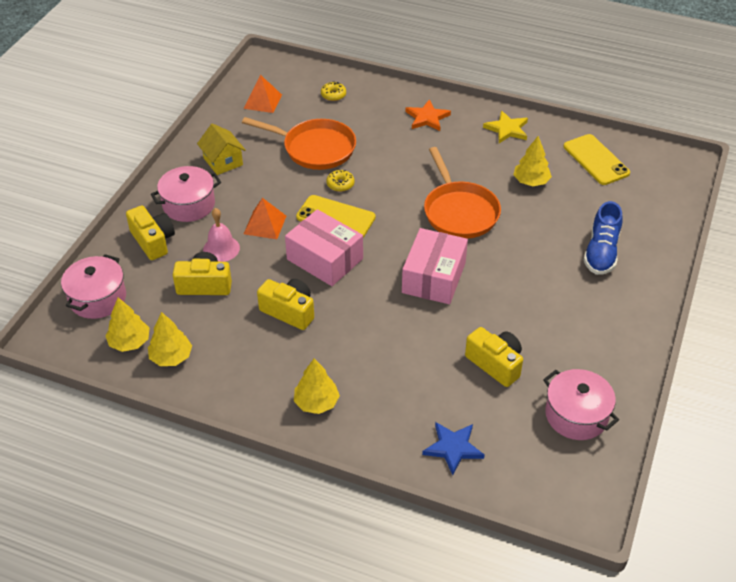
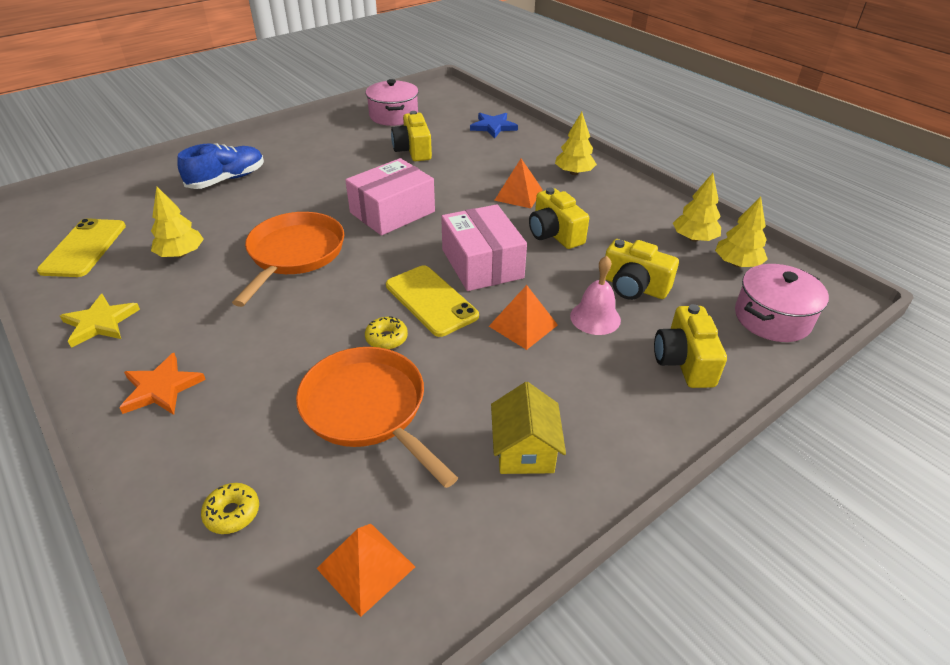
camera: 150 degrees left, 5 degrees down
(189, 205) = (614, 395): pink pot -> none
(348, 345) = (518, 195): none -> orange pyramid

